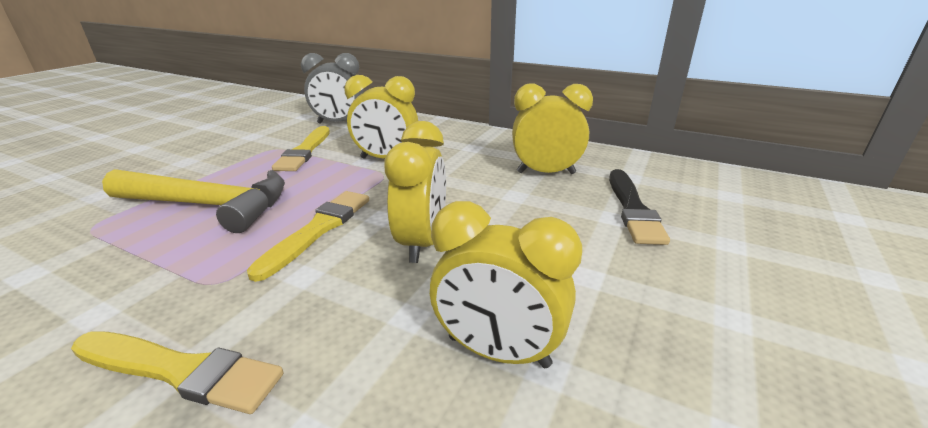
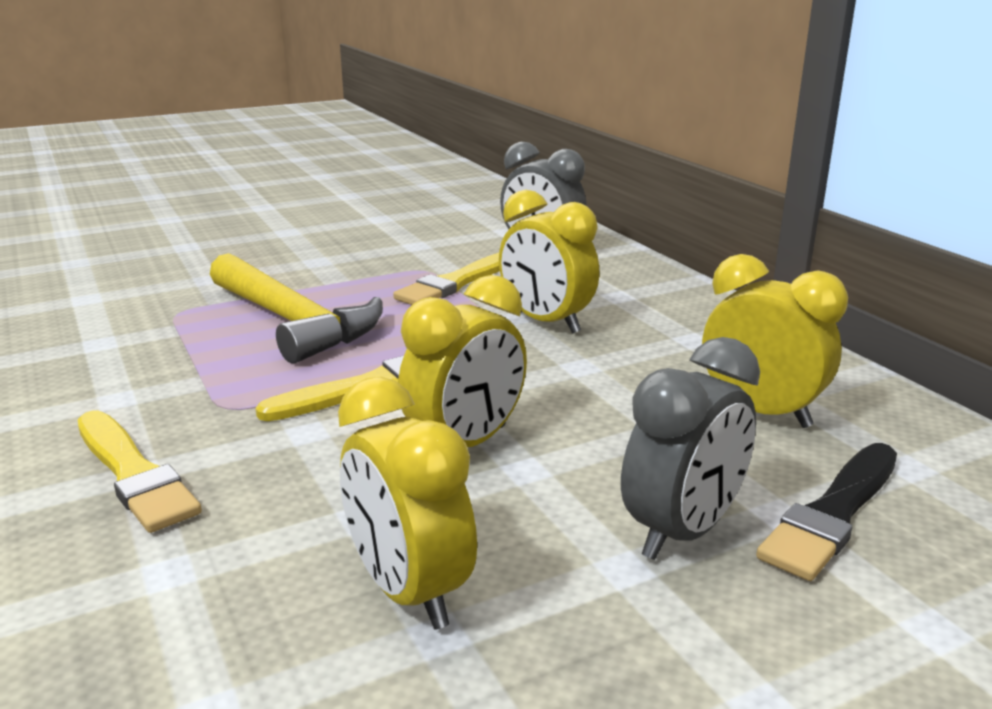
camera: 35 degrees right, 5 degrees down
(588, 245) = (682, 532): none -> grey clock

